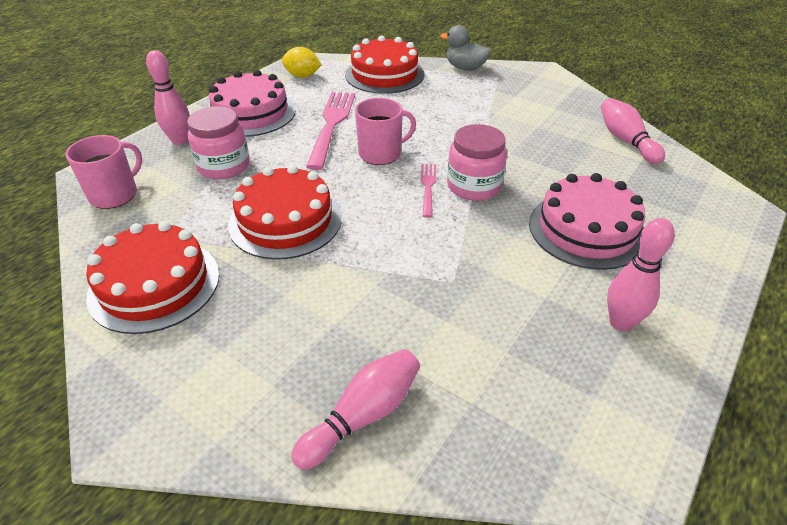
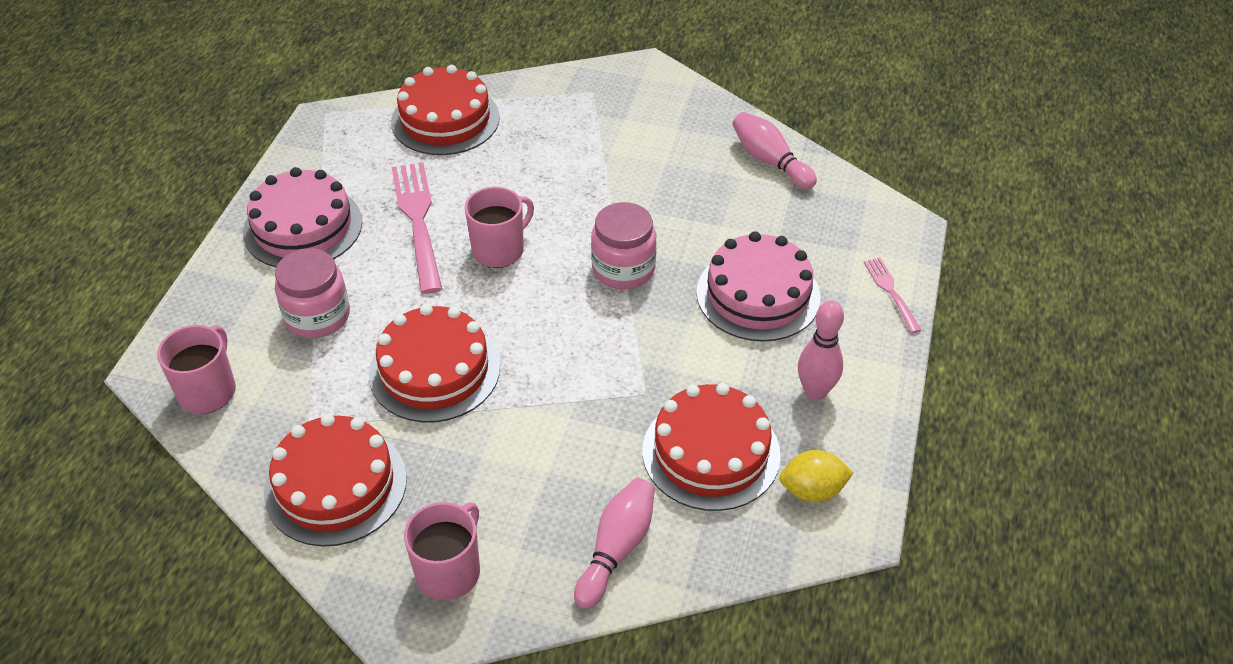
camera: 20 degrees left, 5 degrees up
(180, 141) = (236, 293): pink bowling pin -> none
(197, 386) = (449, 571): none -> pink mug
(302, 76) = (336, 147): yellow lemon -> yellow lemon (812, 490)
(428, 187) = (573, 283): pink fork -> pink fork (891, 292)
(465, 68) = (545, 84): grey duck -> none
(495, 350) = (711, 452): none -> red cake

